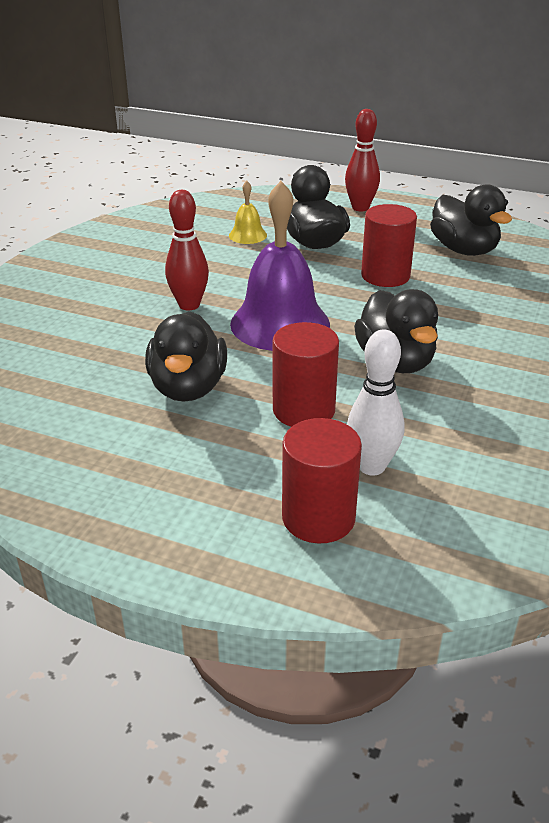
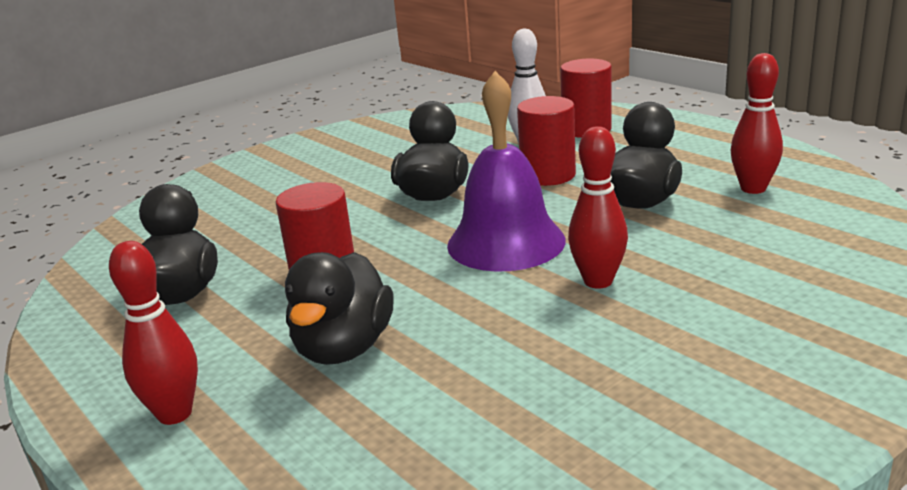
camera: 150 degrees left, 10 degrees down
(78, 426) = (753, 188): none -> red bowling pin
(247, 235) = (428, 390): yellow bell -> none

